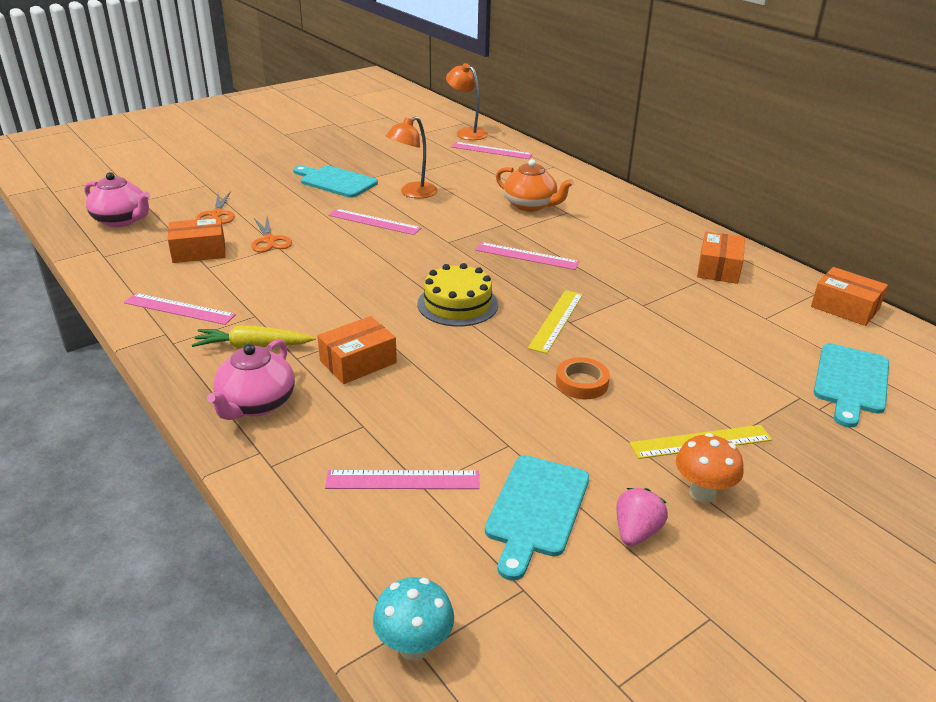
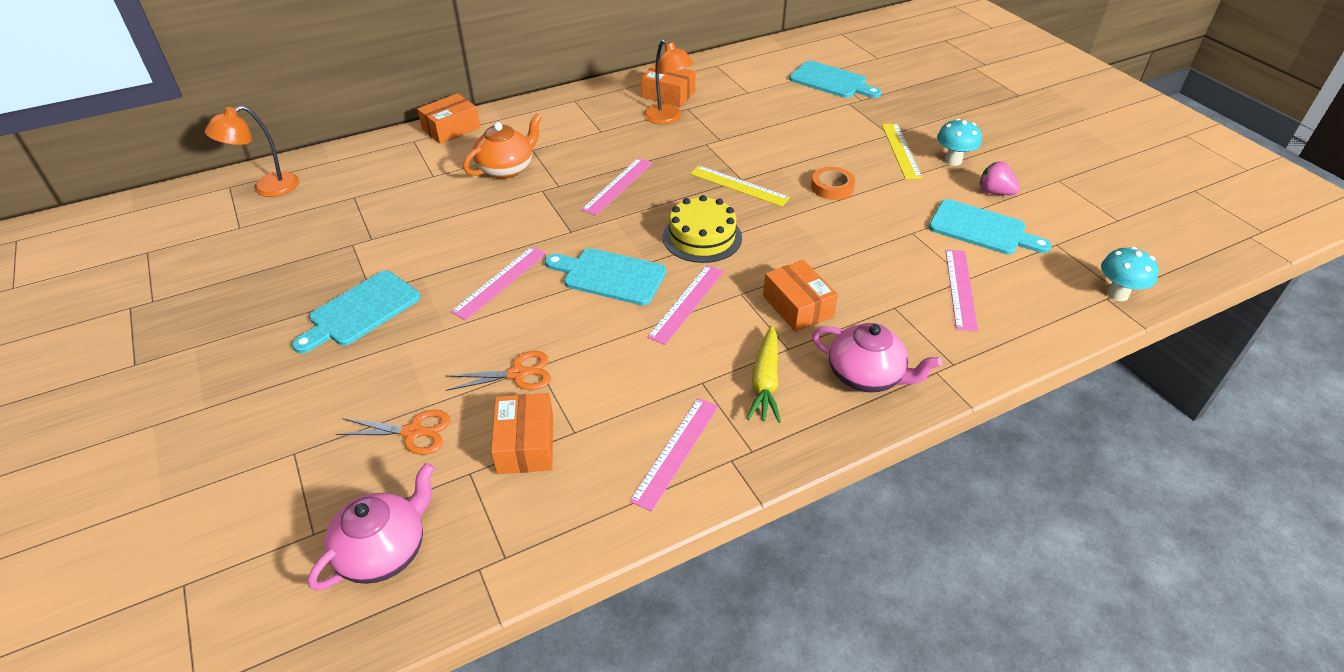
camera: 80 degrees left, 10 degrees up
(389, 264) = (610, 276): none -> turquoise cutting board
(413, 193) = (434, 247): orange lamp -> orange lamp (667, 118)
(491, 150) = (340, 176): pink ruler -> pink ruler (687, 303)
(702, 493) = (953, 160): orange mushroom -> turquoise mushroom
(845, 308) = (738, 59): orange box -> orange box (451, 129)

